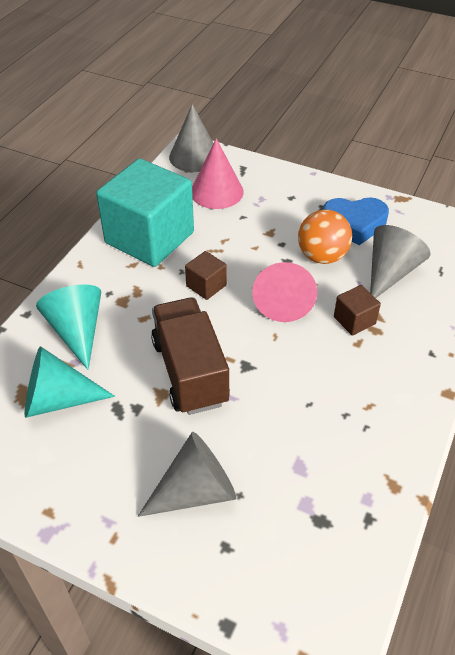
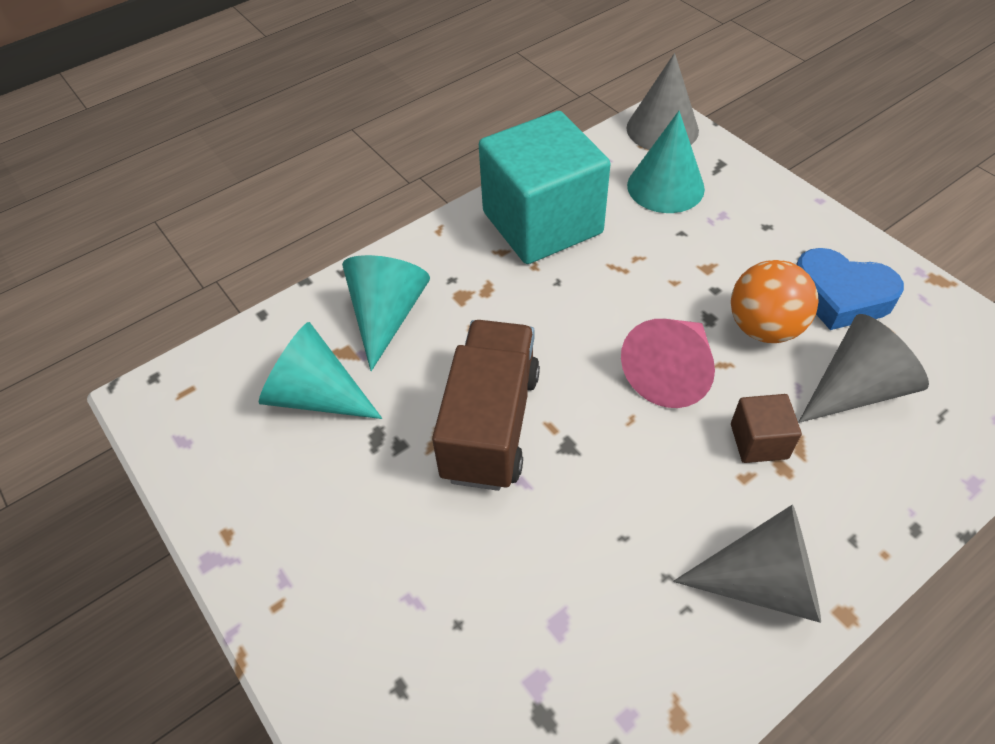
camera: 30 degrees right, 5 degrees up
(195, 491) = (406, 591): grey cone -> grey cone (762, 582)
(206, 285) = (578, 313): brown cube -> none
(217, 192) = (665, 187): pink cone -> turquoise cone

